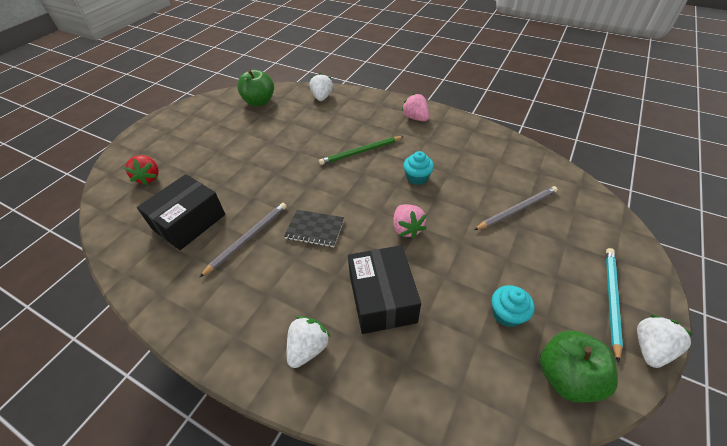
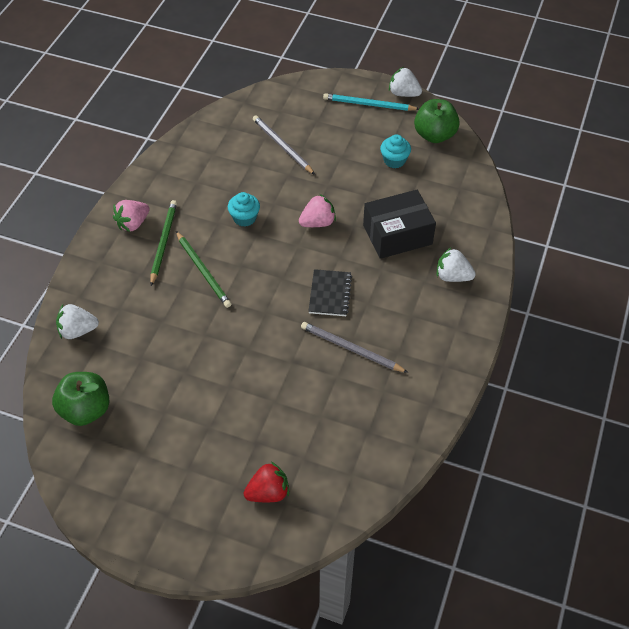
camera: 100 degrees left, 5 degrees up
(189, 222) = (337, 413): black box -> none
(394, 132) = (163, 242): none -> green pencil

